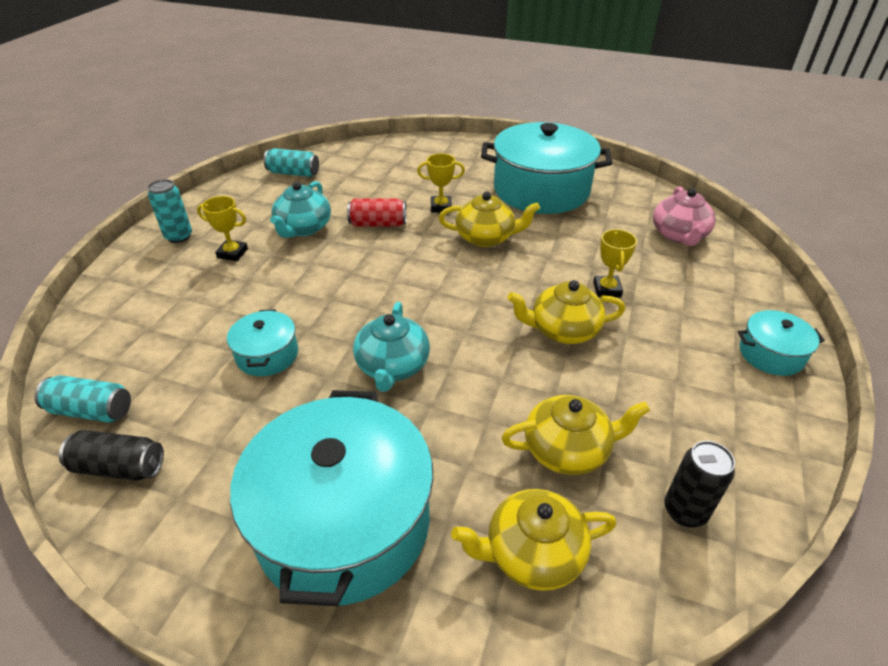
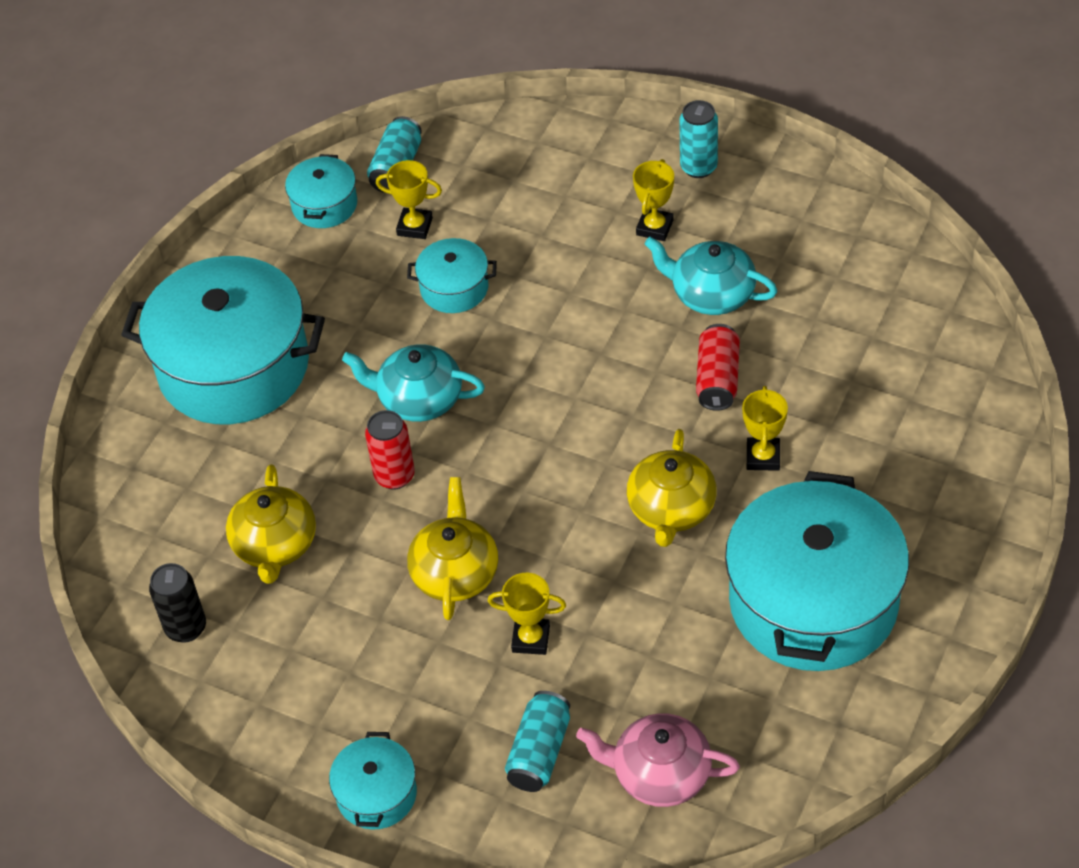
camera: 100 degrees right, 10 degrees up
(119, 467) = (324, 205): black can -> turquoise pot
(181, 389) = (414, 226): none -> yellow trophy
(293, 173) = (877, 266): turquoise can -> turquoise can (539, 752)
(476, 373) = (394, 476): none -> red can
(532, 553) = (173, 500): yellow teapot -> none

